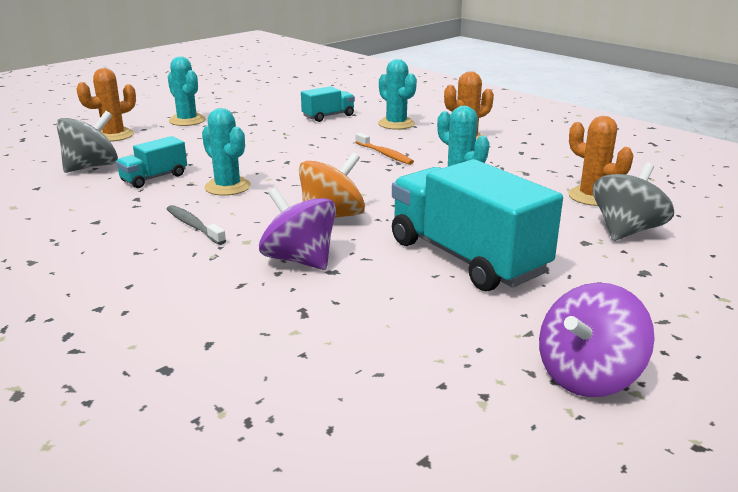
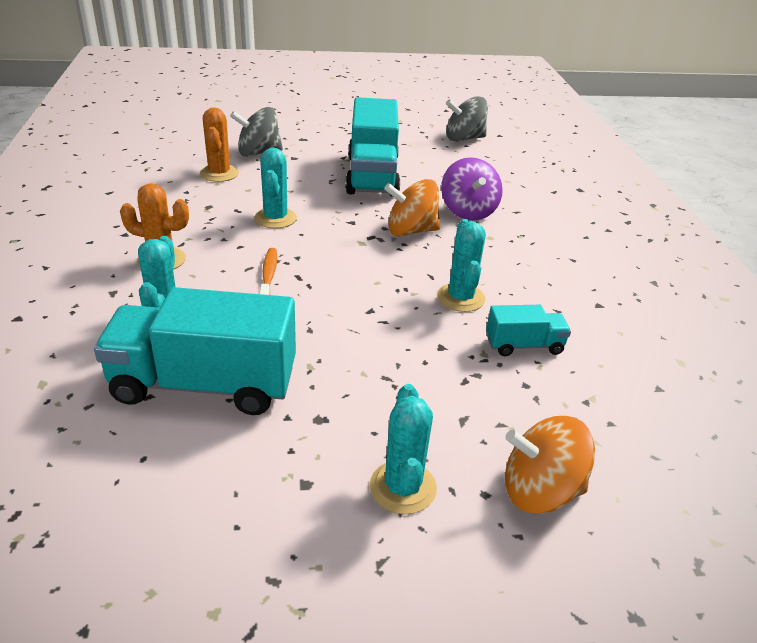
camera: 145 degrees left, 10 degrees up
(91, 167) = (590, 405): grey spinning top -> grey spinning top (464, 139)
(114, 135) = (540, 491): orange cactus -> orange spinning top
(193, 226) = (519, 265): grey toothbrush -> none
(328, 116) = (204, 384): turquoise truck -> turquoise truck, size x2.08
(588, 376) = (408, 128): purple spinning top -> none

